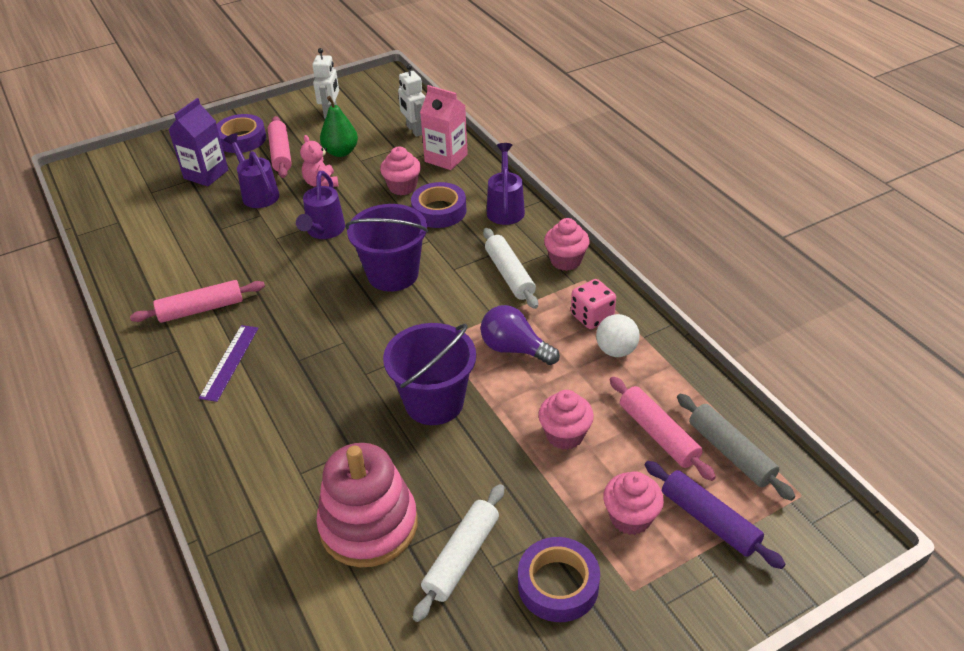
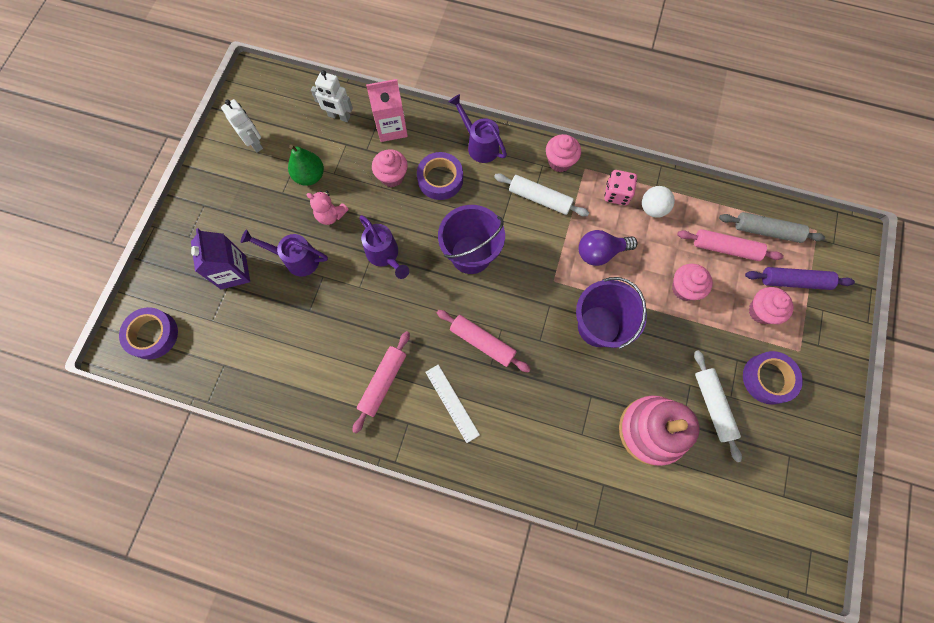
camera: 45 degrees left, 30 degrees up
(229, 362) = (452, 403): purple ruler -> white ruler
(241, 139) = (216, 219): purple tape -> purple tape (153, 335)
(280, 153) = (266, 210): pink rolling pin -> pink rolling pin (482, 342)

